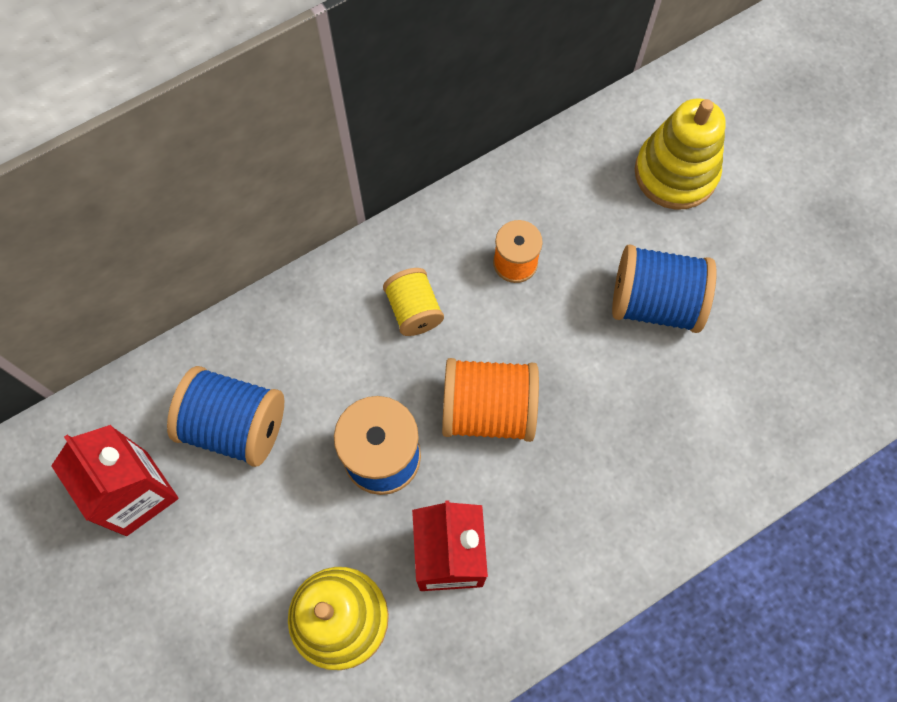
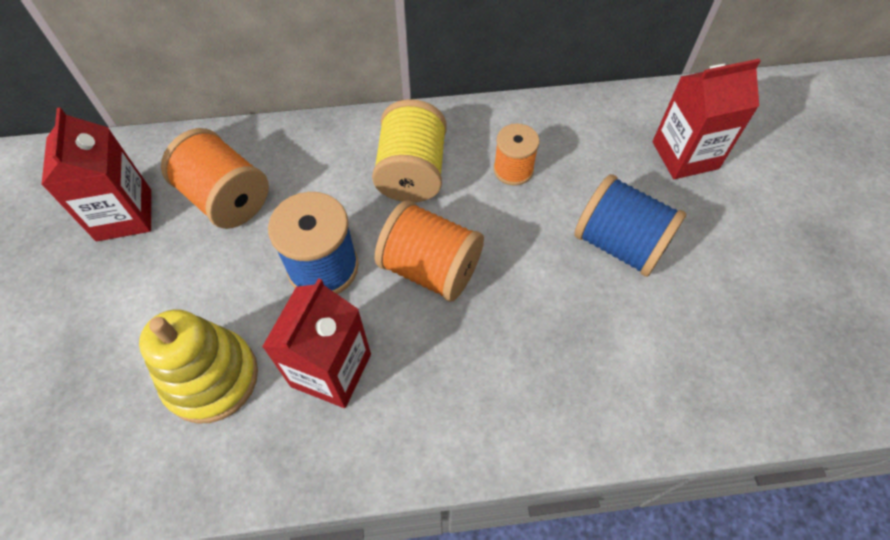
camera: 25 degrees right, 10 degrees down
(235, 425) = (226, 198): blue spool -> orange spool
(414, 310) = (412, 172): yellow spool -> yellow spool, size x1.61
(675, 173) = (685, 155): yellow stacking toy -> red carton

